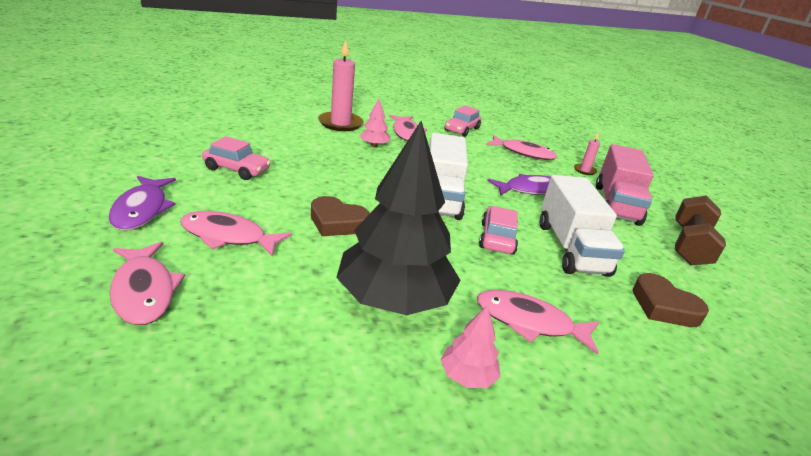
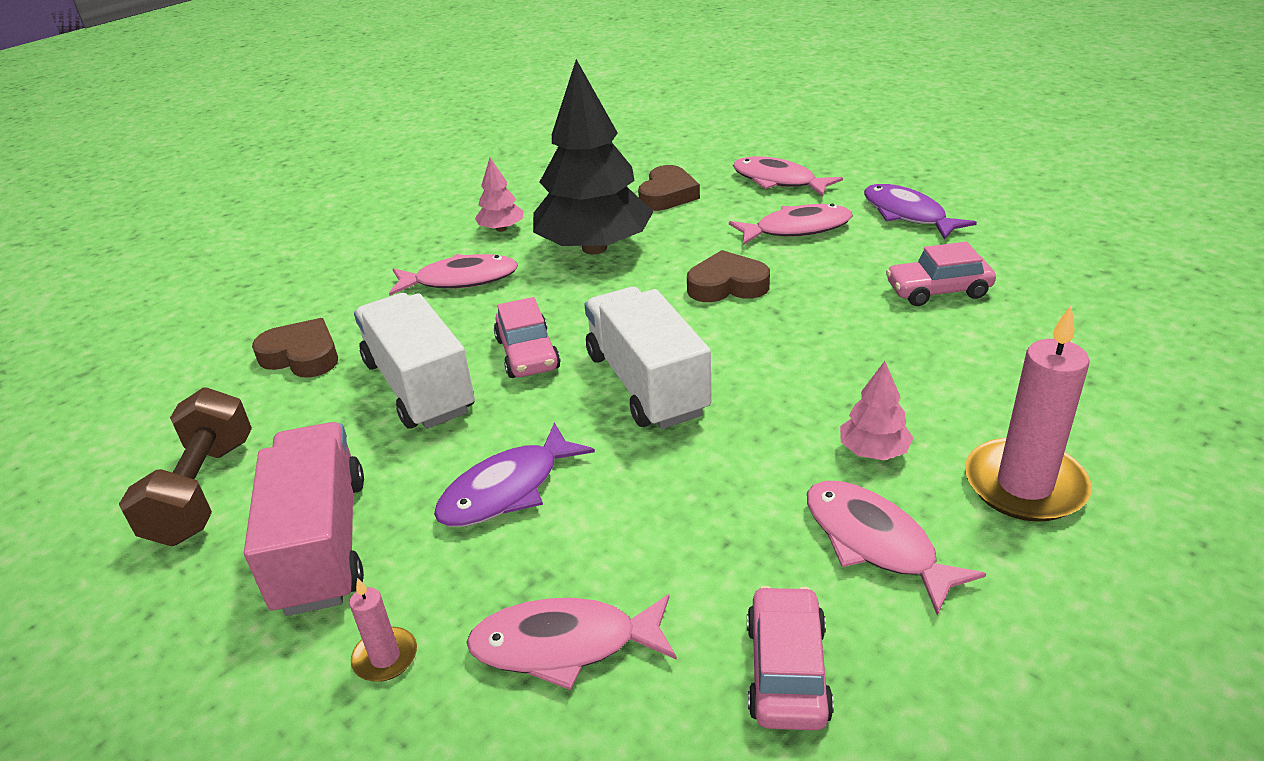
camera: 160 degrees right, 5 degrees up
(261, 332) = (667, 195): none -> brown heart

